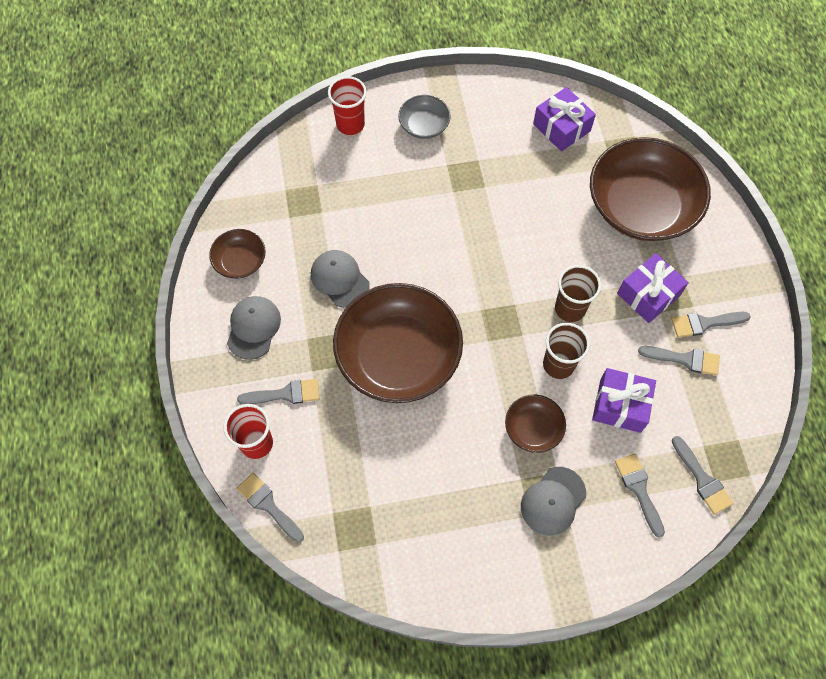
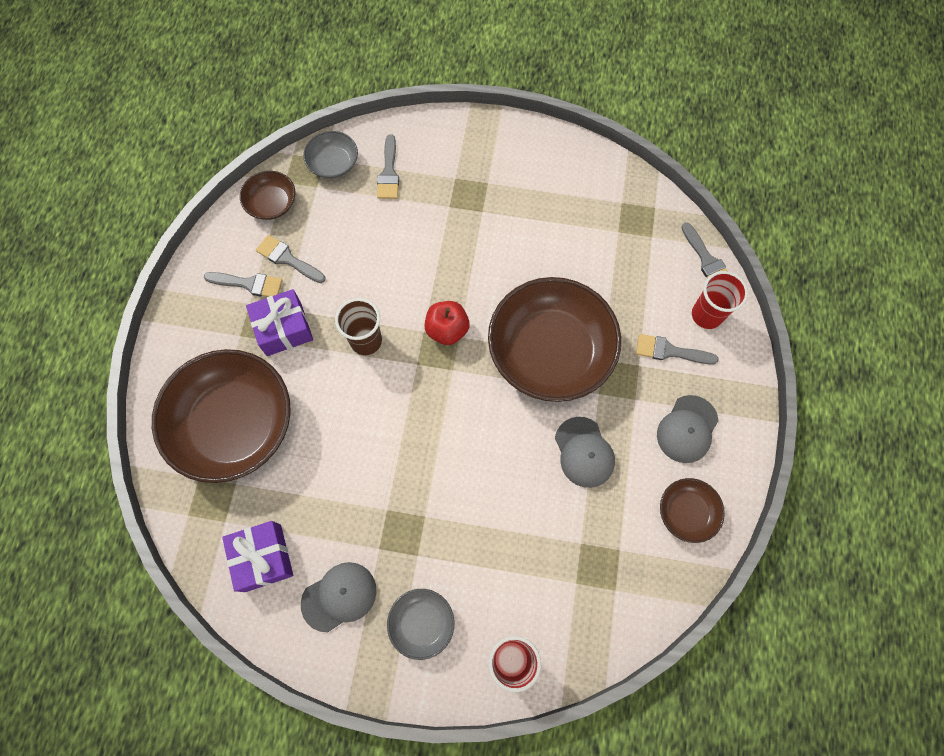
camera: 160 degrees left, 5 degrees up
(501, 343) = (447, 330): none -> red apple
(533, 428) = (453, 246): brown bowl -> brown bowl (271, 203)
(553, 501) = (463, 187): grey cap -> grey cap (339, 596)
(558, 364) = (403, 292): brown cup -> none
(620, 405) = (367, 240): purple gift -> none
(702, 479) = (333, 163): grey brush -> grey bowl

